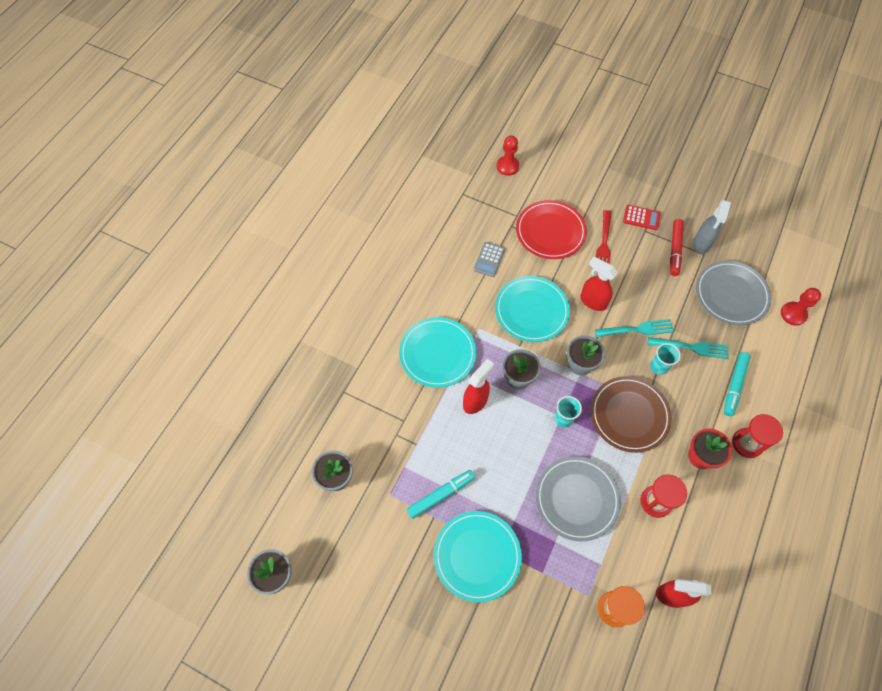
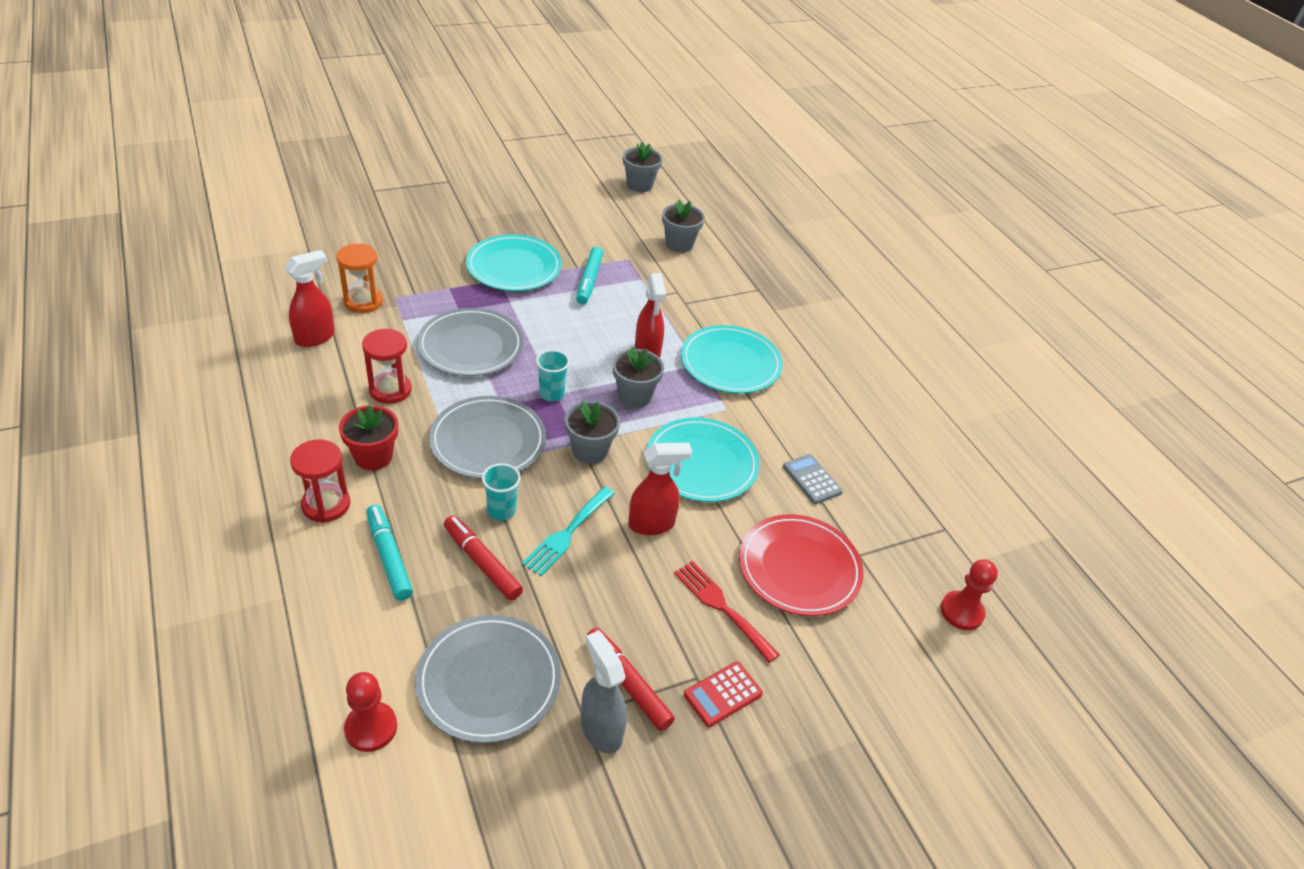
camera: 125 degrees right, 20 degrees down
(629, 415) = (488, 441): brown plate -> grey plate
(691, 347) = (482, 563): turquoise fork -> red marker

